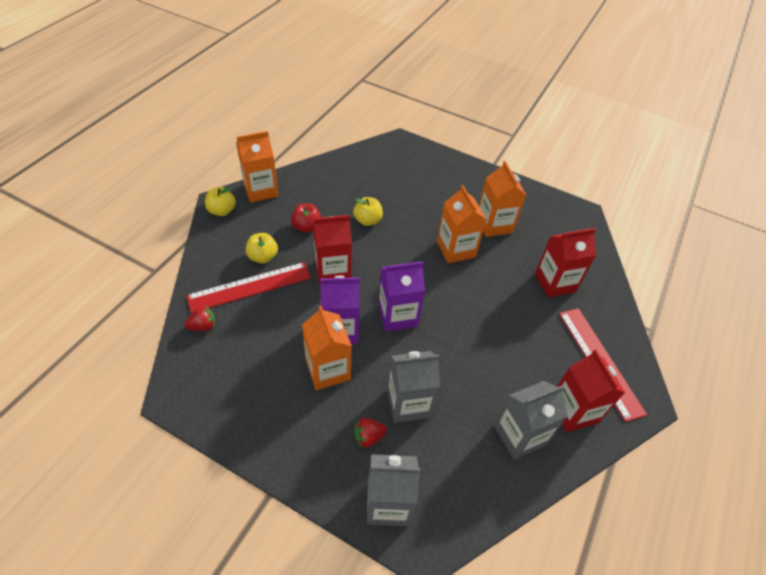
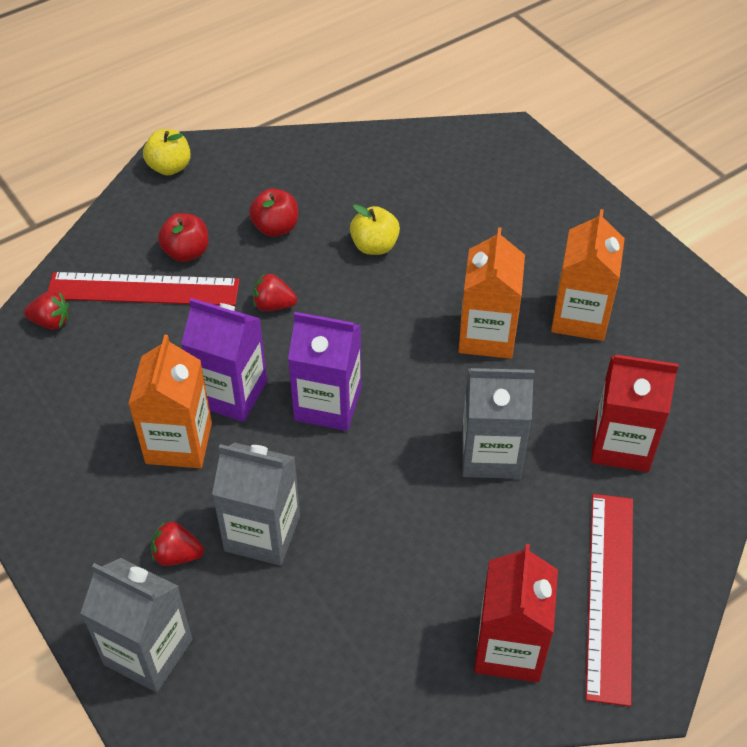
camera: 30 degrees right, 0 degrees up
(261, 190) = (243, 152): orange carton -> none
(263, 257) = (186, 252): yellow apple -> red apple
(333, 270) = (273, 305): red carton -> red strawberry
(519, 435) = (397, 646): grey carton -> grey carton (490, 454)

